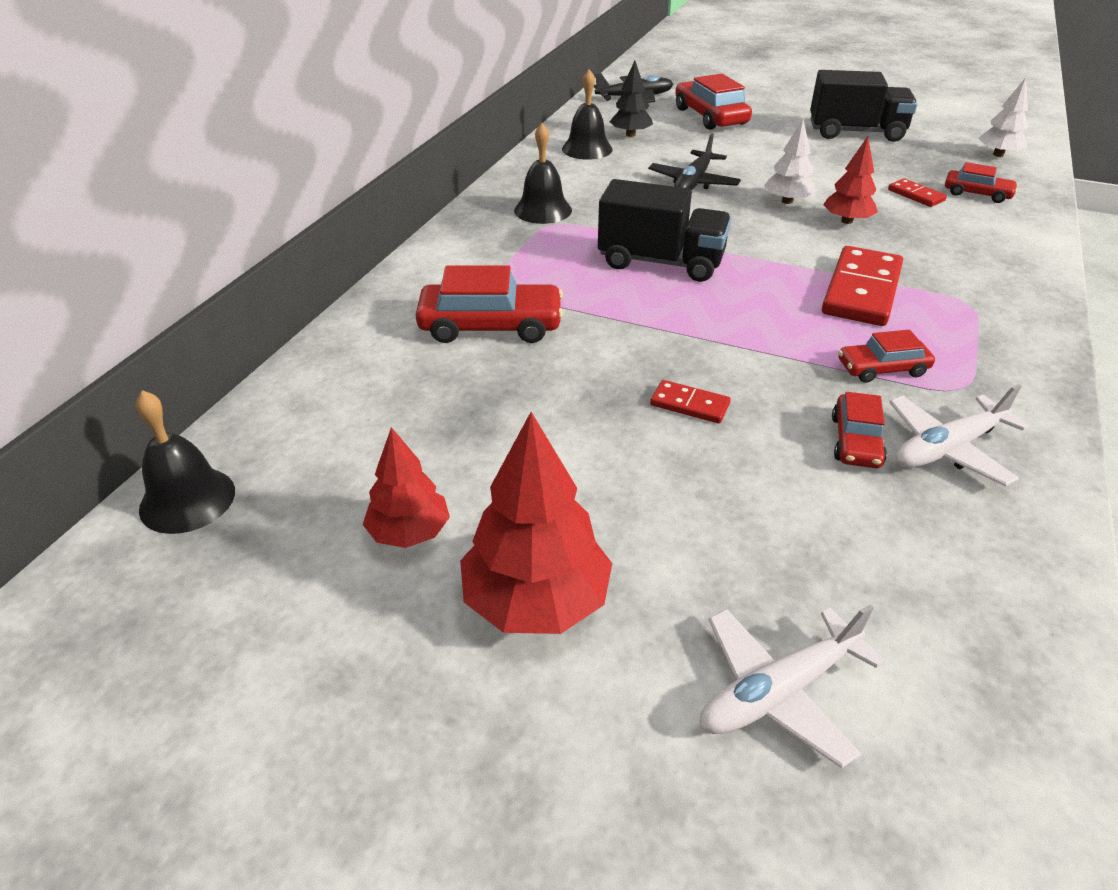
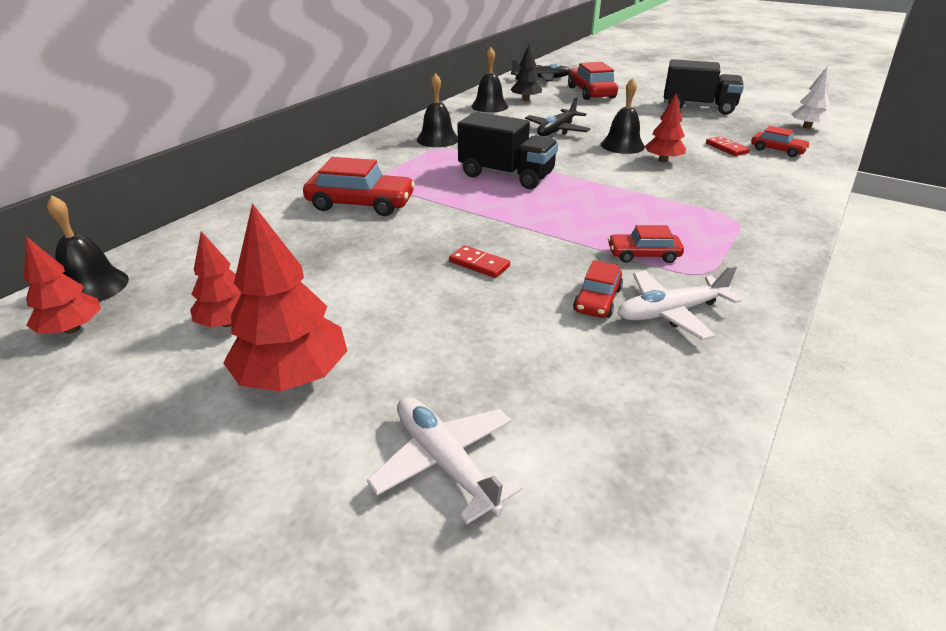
camera: 10 degrees right, 5 degrees down
(198, 570) = (72, 329): none -> red tree
(778, 692) = (444, 462): white plane -> white plane turned 75 degrees clockwise
(787, 201) = (622, 145): white tree -> black bell
(862, 291) = (652, 204): red domino -> none

